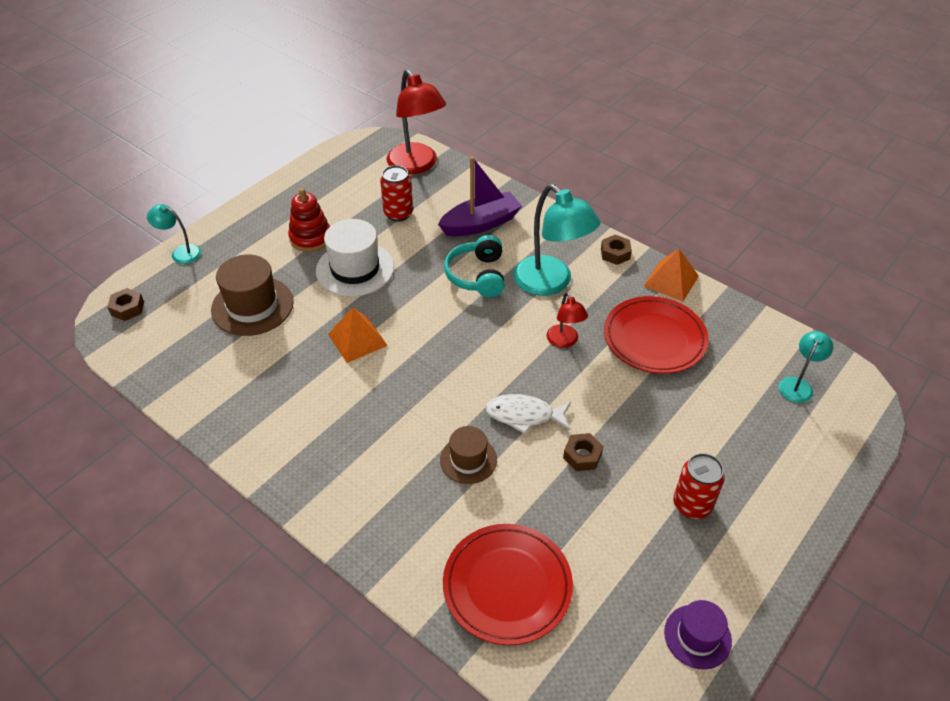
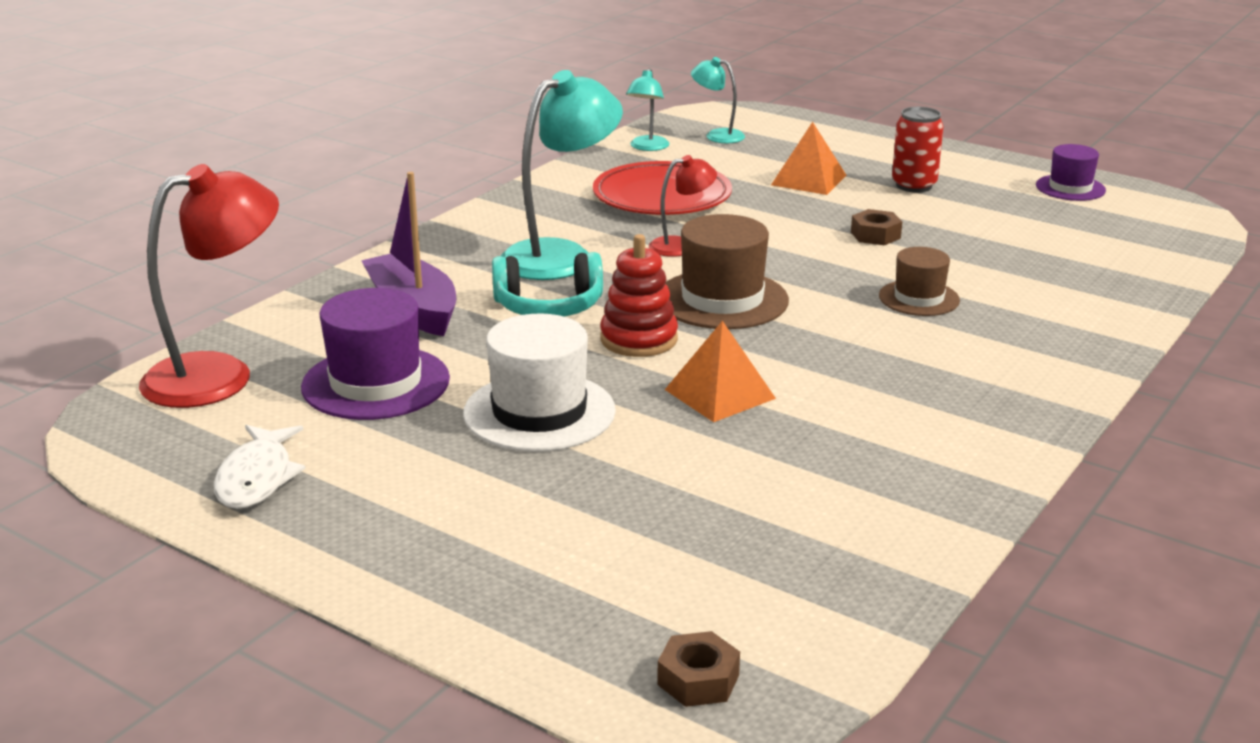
camera: 95 degrees left, 20 degrees down
(181, 252) = (494, 637): turquoise lamp -> turquoise lamp (647, 147)
(252, 306) = (658, 509): brown hat -> brown hat (722, 299)
(310, 238) = (446, 469): red stacking toy -> red stacking toy (639, 339)
(398, 213) = (376, 383): red can -> purple hat
(507, 586) = (1085, 270): red plate -> none
(524, 415) = (826, 267): white fish -> white fish (257, 478)
(615, 253) = (492, 216): brown nut -> none
(671, 281) = (548, 186): orange pyramid -> orange pyramid (808, 180)

